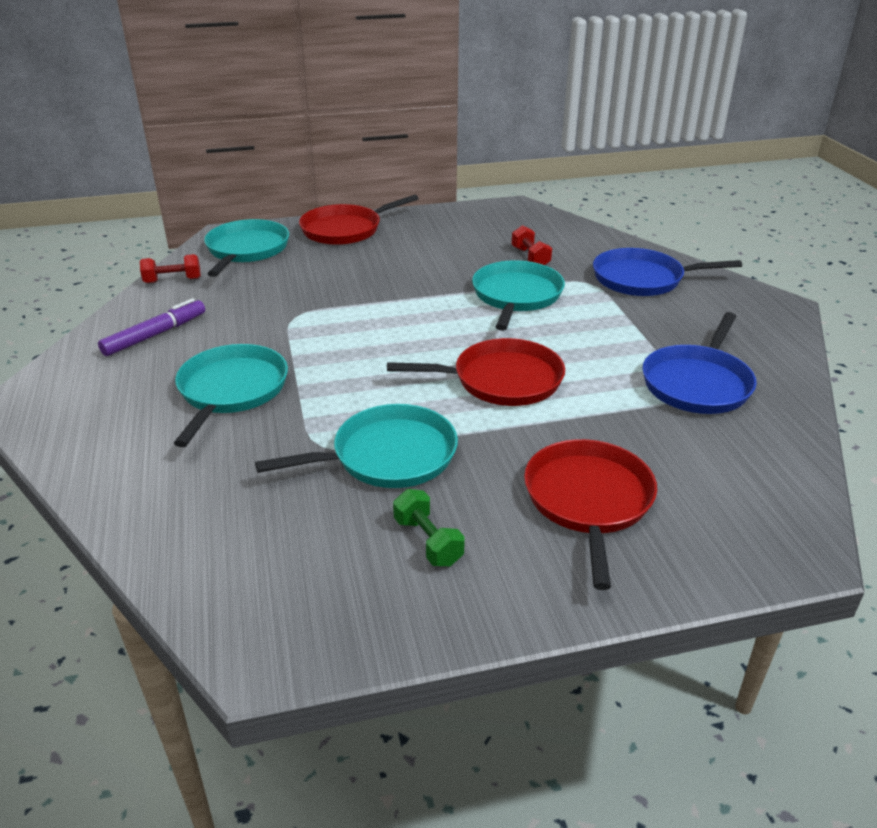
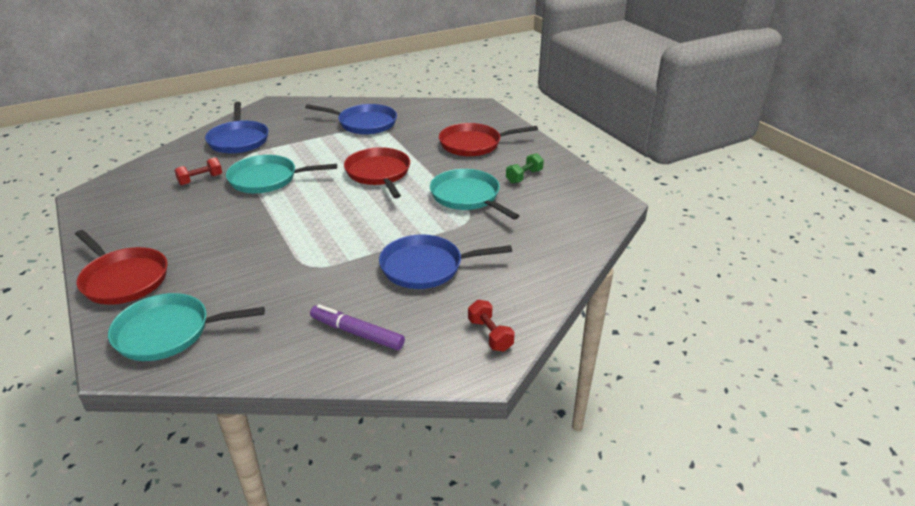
camera: 105 degrees left, 0 degrees up
(173, 280) = (244, 362): red dumbbell -> red dumbbell (490, 335)
(231, 390) = (426, 267): turquoise pan -> blue pan

